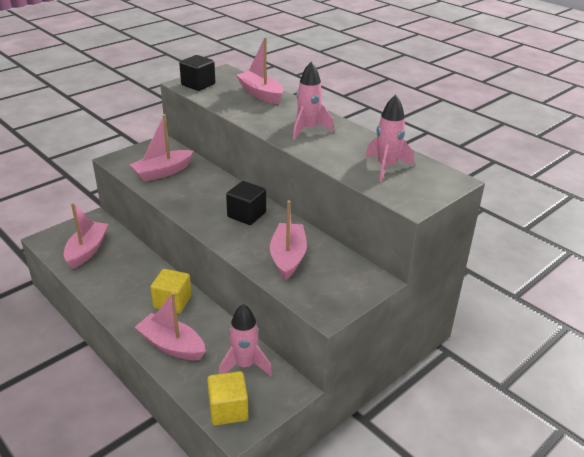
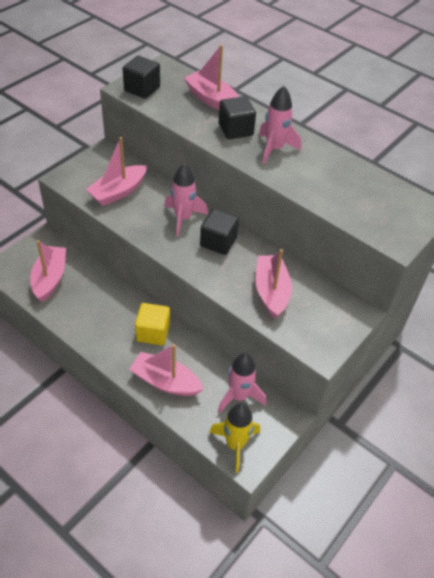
camera: 10 degrees left, 15 degrees up
(228, 410) = (235, 444): yellow cube -> yellow rocket
(275, 115) = (235, 129): none -> black cube
(386, 167) = (363, 196): pink rocket -> pink rocket (183, 218)

